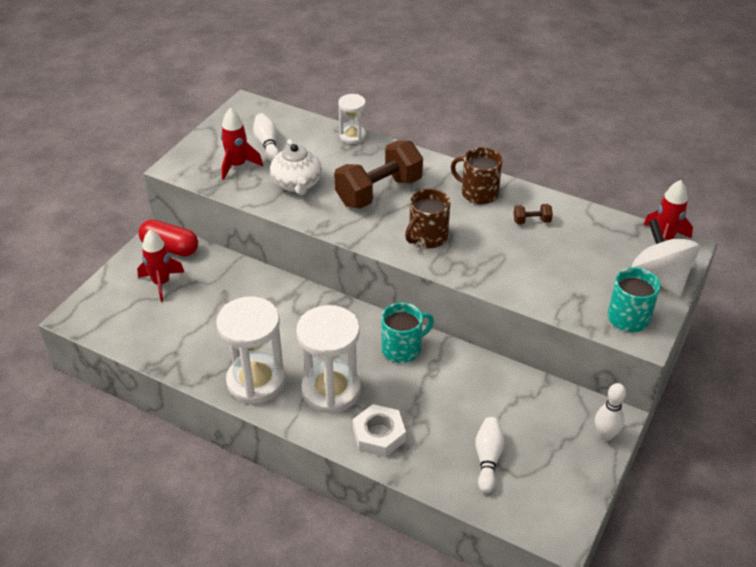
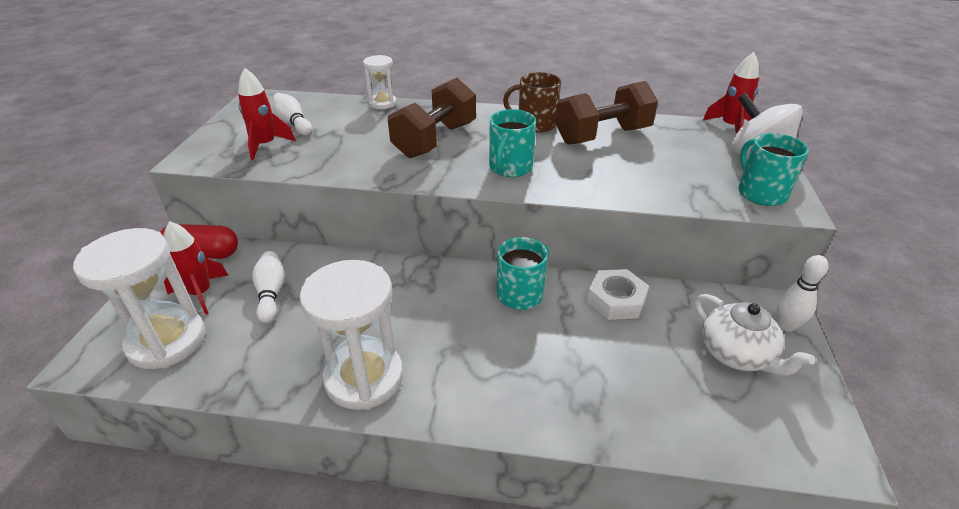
camera: 20 degrees left, 5 degrees down
(297, 184) = (342, 149): white teapot -> white teapot (736, 354)
(331, 390) = (464, 362): white hourglass -> white hourglass (167, 341)
(379, 435) = (549, 400): white nut -> white nut (616, 300)
(427, 237) = (510, 167): brown mug -> turquoise mug
(488, 459) = (691, 390): white bowling pin -> white bowling pin (271, 293)
(531, 221) = (602, 136): brown dumbbell -> brown dumbbell, size x2.43

